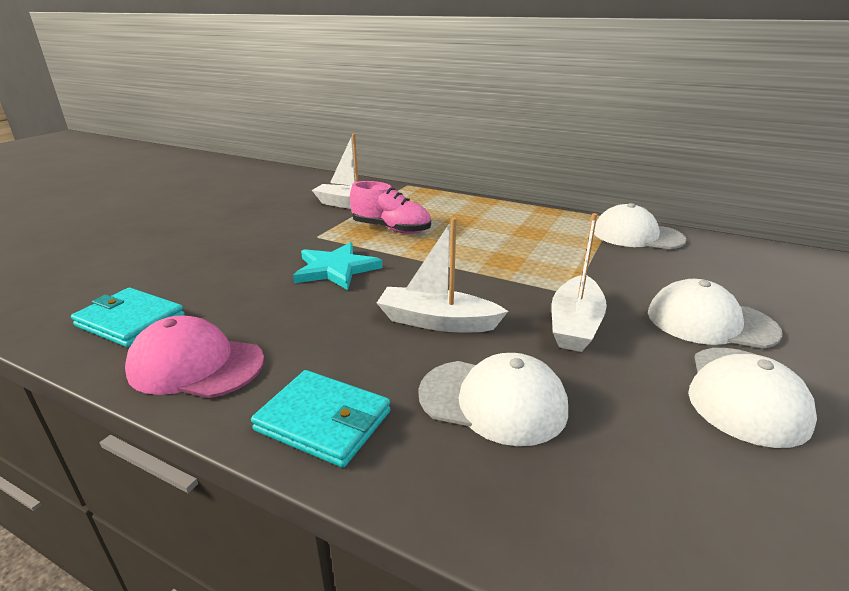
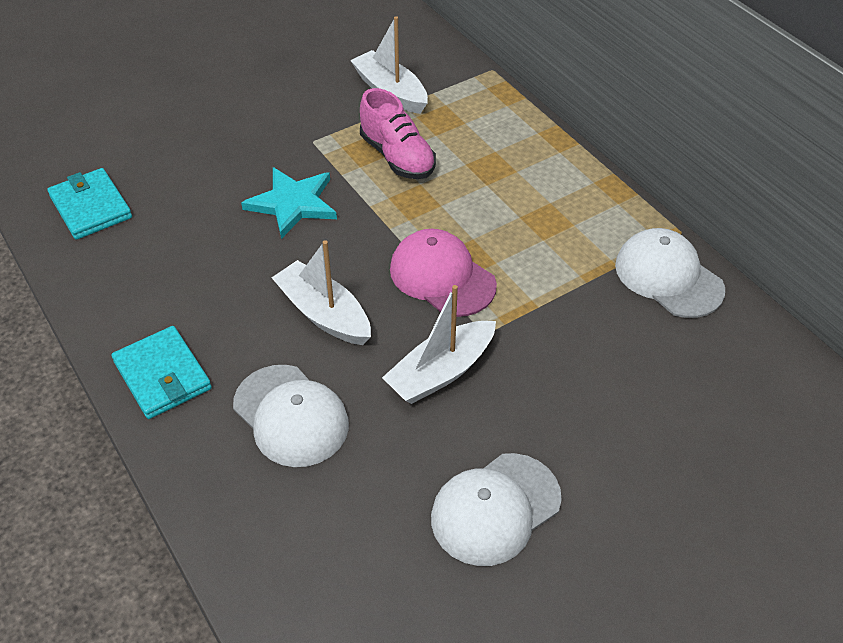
camera: 30 degrees right, 20 degrees up
(196, 365) = (112, 280): pink cap -> pink cap (442, 277)
(710, 322) = (574, 428): white cap -> none

